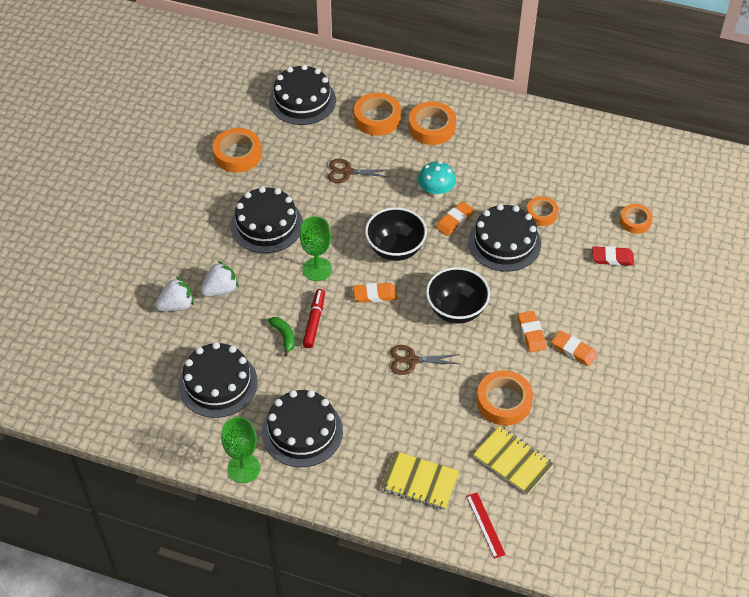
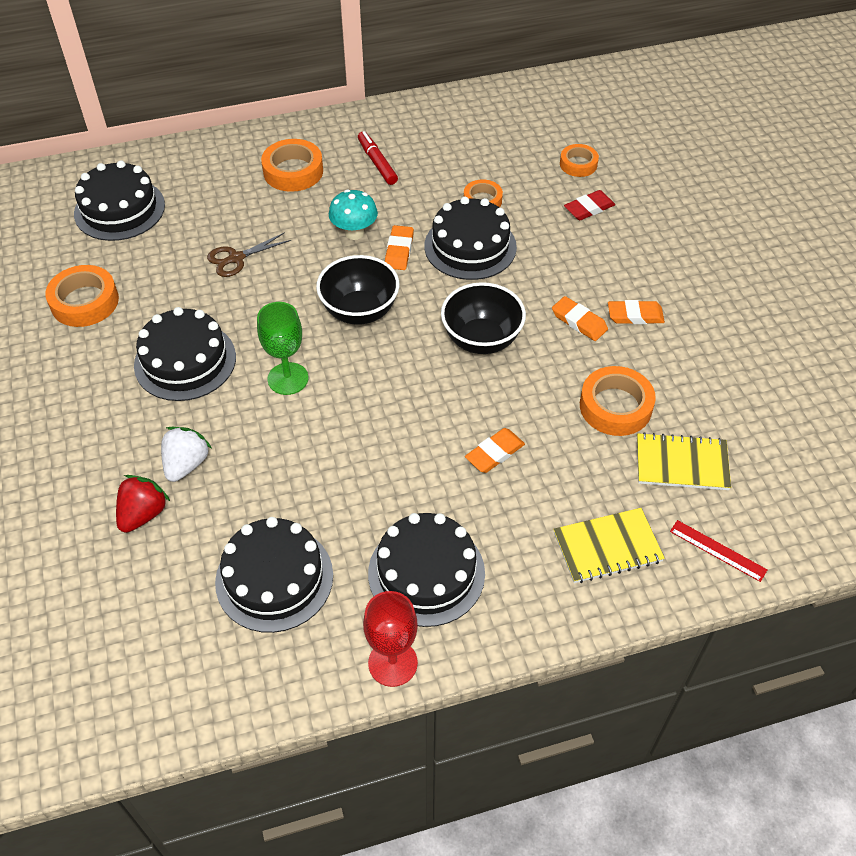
camera: 35 degrees left, 0 degrees up
(177, 305) = (143, 514): white strawberry -> red strawberry
(243, 468) = (393, 663): green goblet -> red goblet
(284, 336) = (311, 475): green banana -> none
(314, 321) = (333, 438): red marker -> red marker (377, 163)
(375, 295) = (378, 371): orange eraser -> orange eraser (495, 453)
(377, 118) = (224, 189): orange tape -> none
(412, 360) = (481, 418): brown scissors -> none

